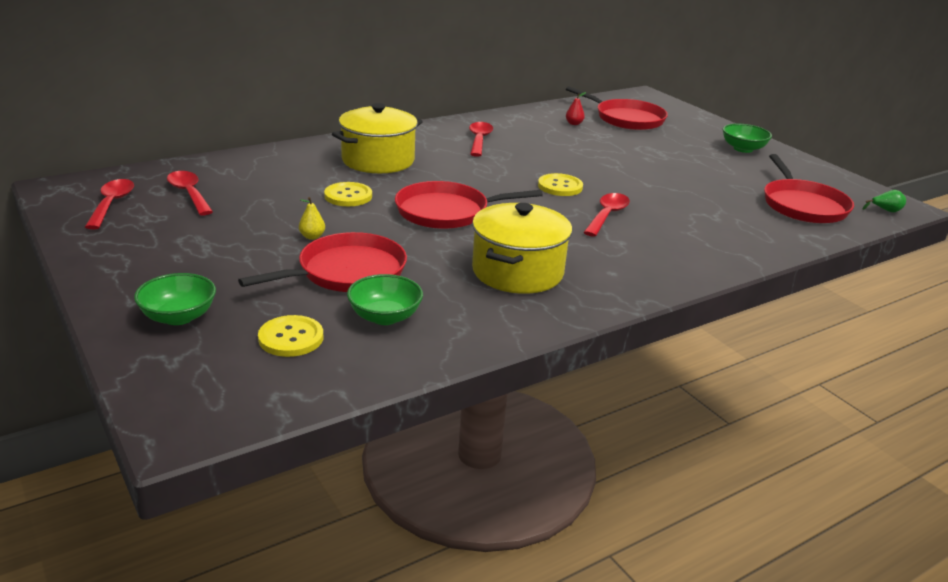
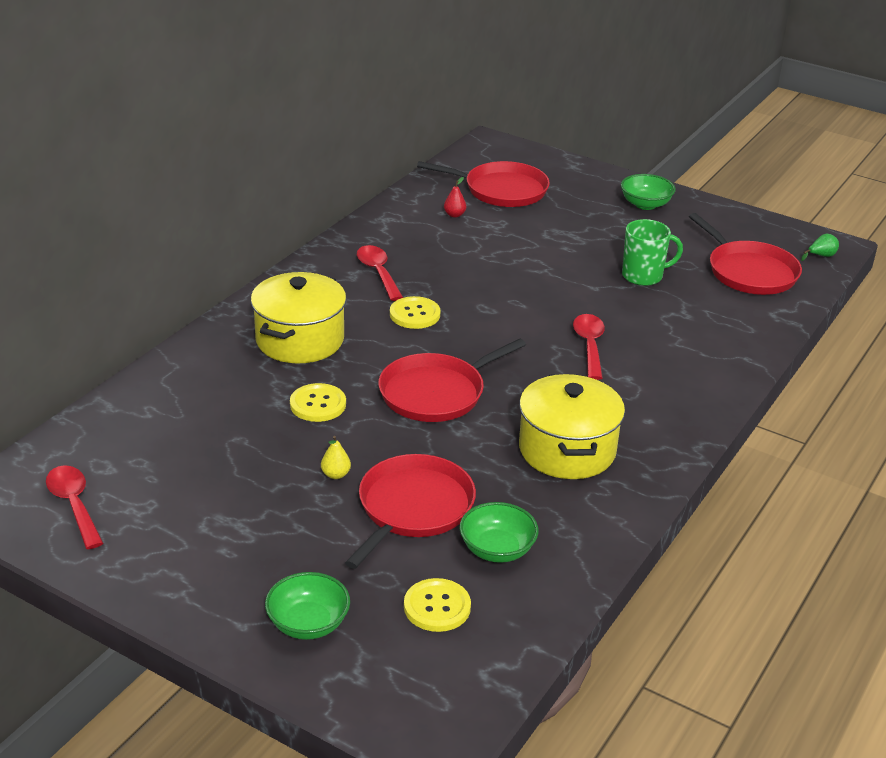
camera: 25 degrees left, 5 degrees up
(189, 194) = (144, 460): red spoon -> none
(560, 186) = (515, 319): yellow button -> yellow button (415, 314)
(699, 187) = (643, 276): none -> green mug

